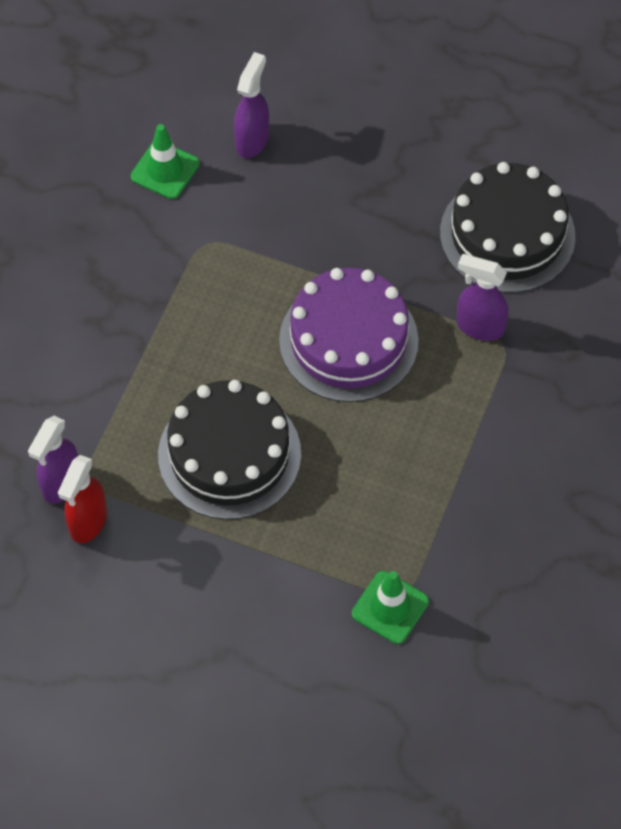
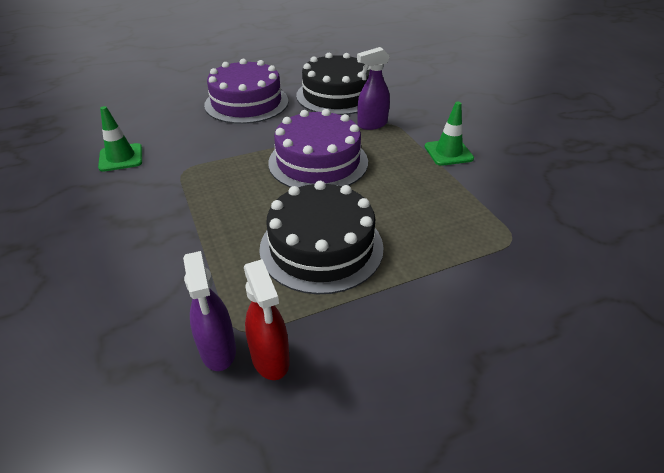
camera: 45 degrees left, 20 degrees down
(252, 140) = (164, 125): purple spray bottle -> none
(383, 164) = (246, 103): none -> purple cake
(390, 607) = (519, 250): green traffic cone -> green traffic cone (448, 152)

